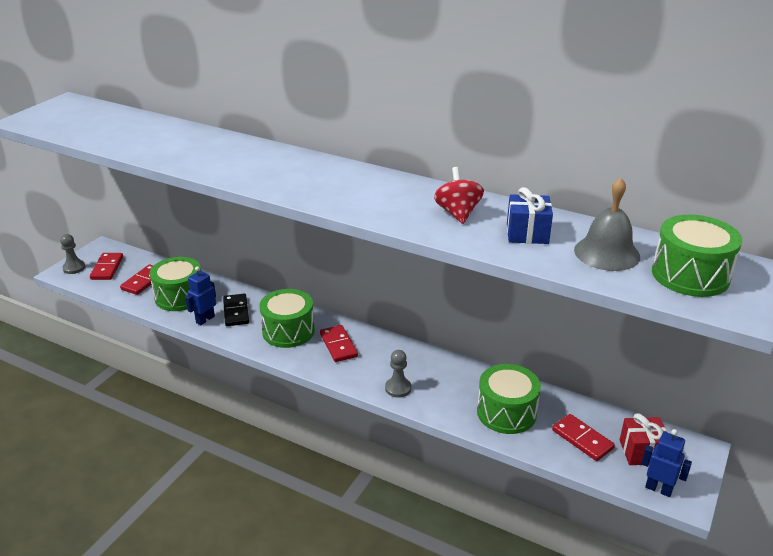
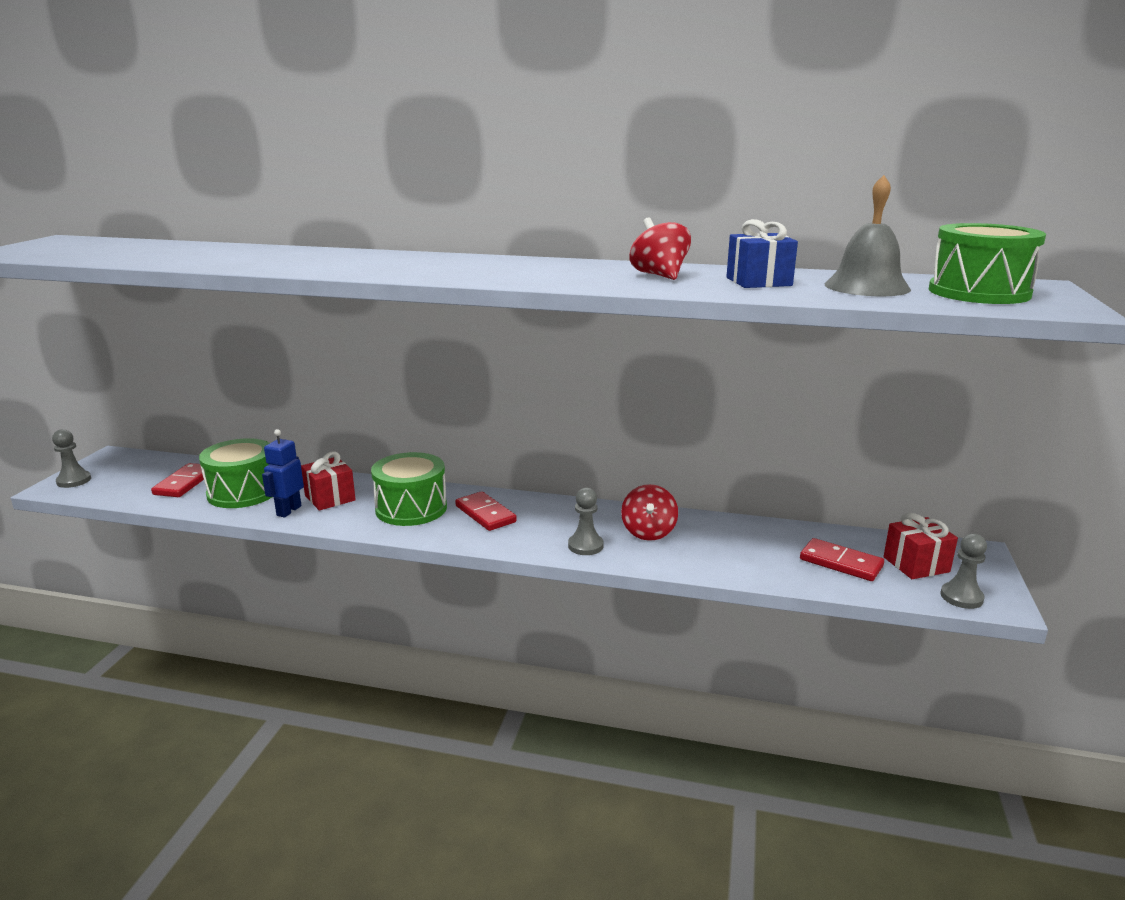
camera: 15 degrees left, 10 degrees down
(107, 268) = (125, 475): red domino -> none
(236, 312) = (330, 498): black domino -> red gift
(450, 384) = (648, 532): none -> red spinning top
(506, 412) = (734, 550): green drum -> none
(658, 489) = (961, 597): blue robot -> grey pawn

